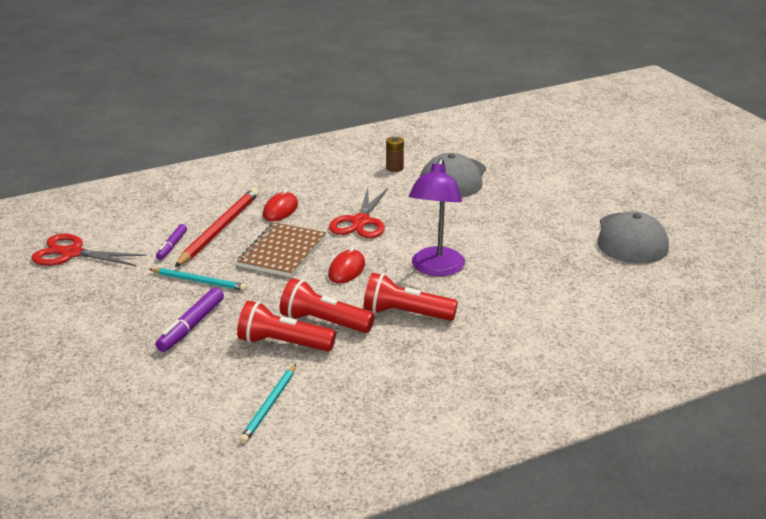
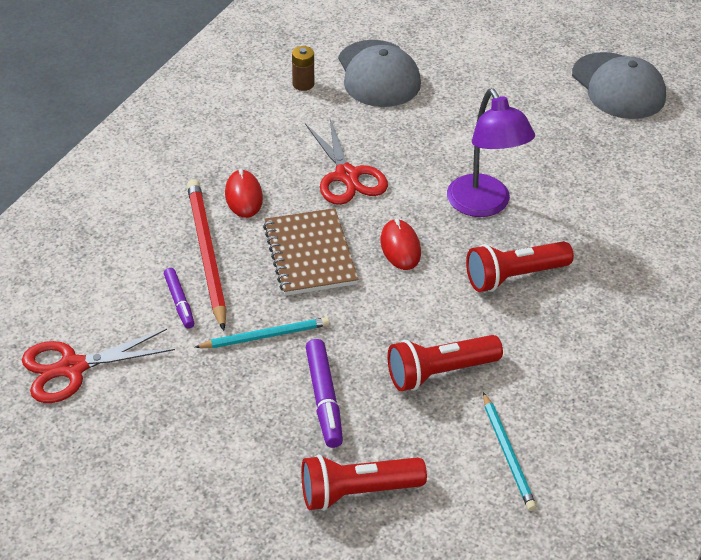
camera: 35 degrees left, 15 degrees up
(324, 322) = (450, 326): red flashlight -> red flashlight (357, 492)

